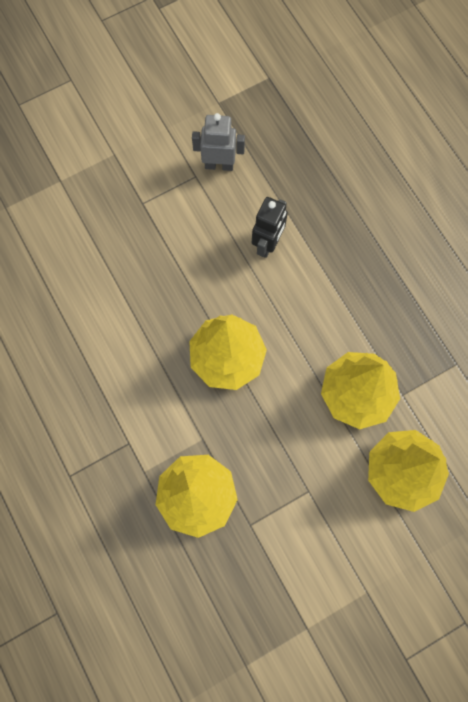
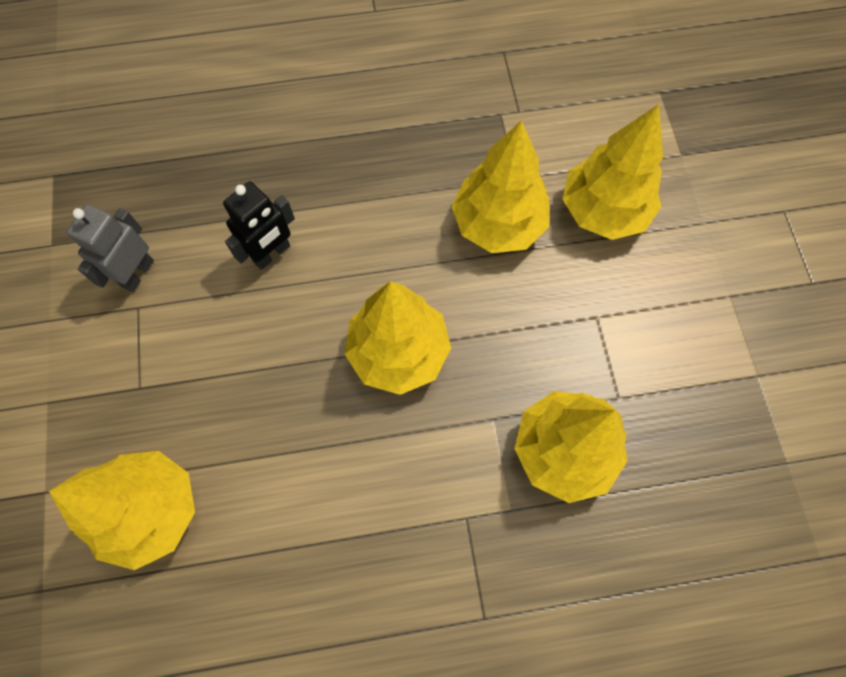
camera: 70 degrees left, 5 degrees down
(69, 246) = (150, 510): none -> yellow tree
(267, 244) = (272, 254): black robot -> black robot turned 90 degrees clockwise

